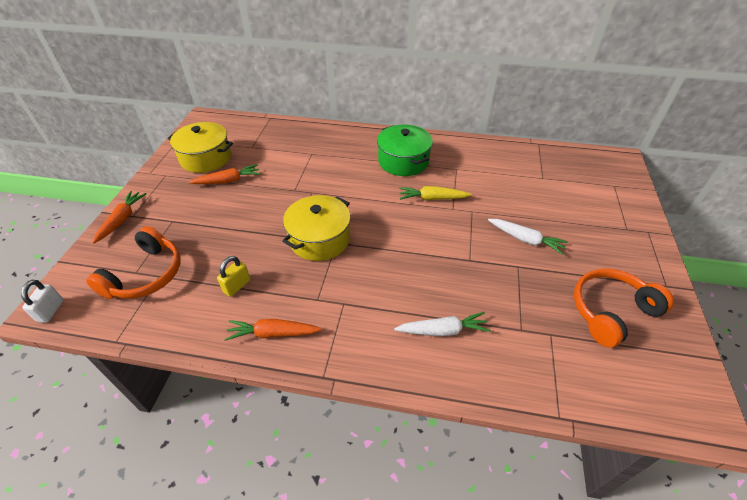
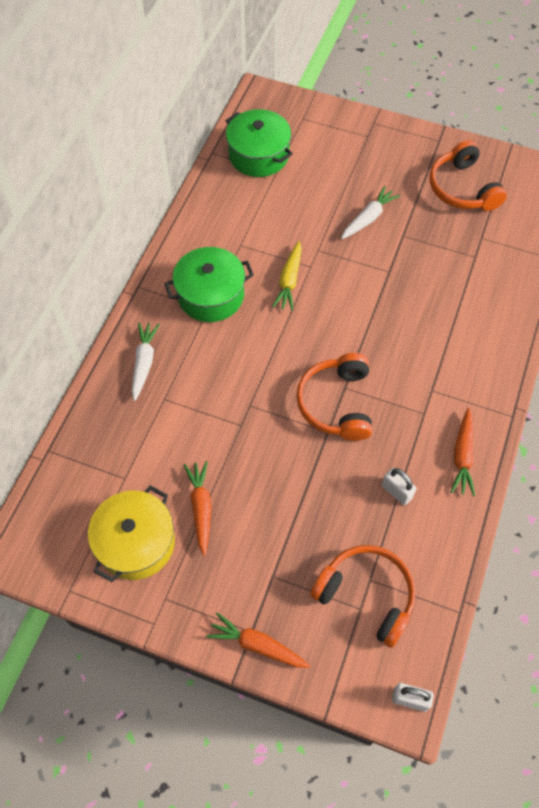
camera: 80 degrees left, 15 degrees up
(237, 286) = (396, 491): yellow padlock -> white padlock
(319, 239) = (336, 403): yellow pot -> orange headphones
(443, 330) = (471, 314): white carrot -> white carrot (144, 363)
(553, 166) = (258, 155): none -> green pot

